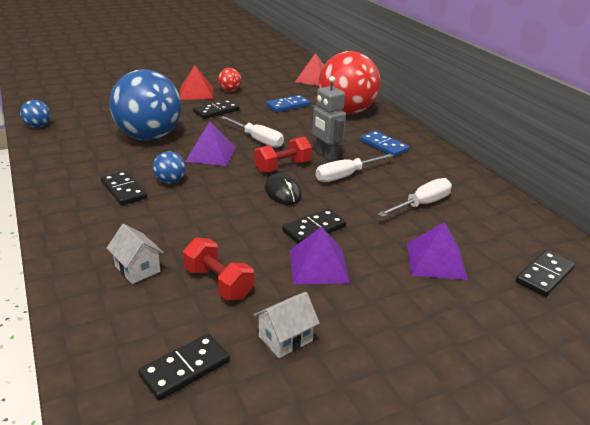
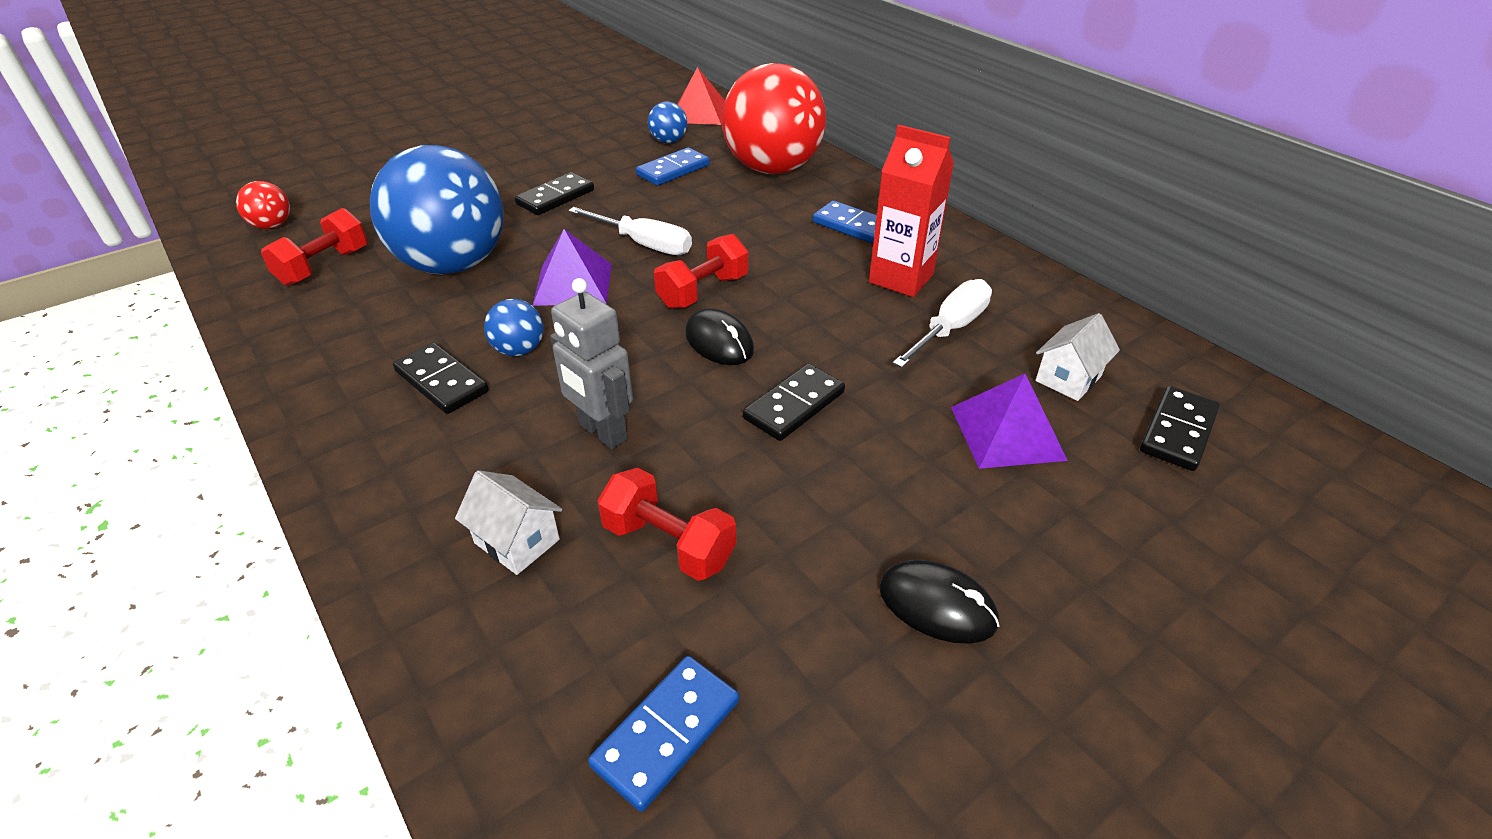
camera: 10 degrees left, 10 degrees up
(38, 126) = (241, 272): blue ball -> blue ball (668, 141)
(81, 129) = (324, 266): none -> red dumbbell
(185, 369) = (667, 733): black domino -> blue domino
(196, 93) = (509, 165): red pyramid -> none
(229, 91) = (565, 153): red ball -> red ball (272, 226)
(285, 338) = (817, 634): white house -> white house (1068, 378)
(318, 266) = (824, 477): purple pyramid -> none
(326, 156) = (767, 259): grey robot -> grey robot (602, 432)
(345, 176) = (811, 293): white screwdriver -> none
(360, 337) = (937, 605): none -> black mouse
(402, 175) = (901, 278): none -> red carton

